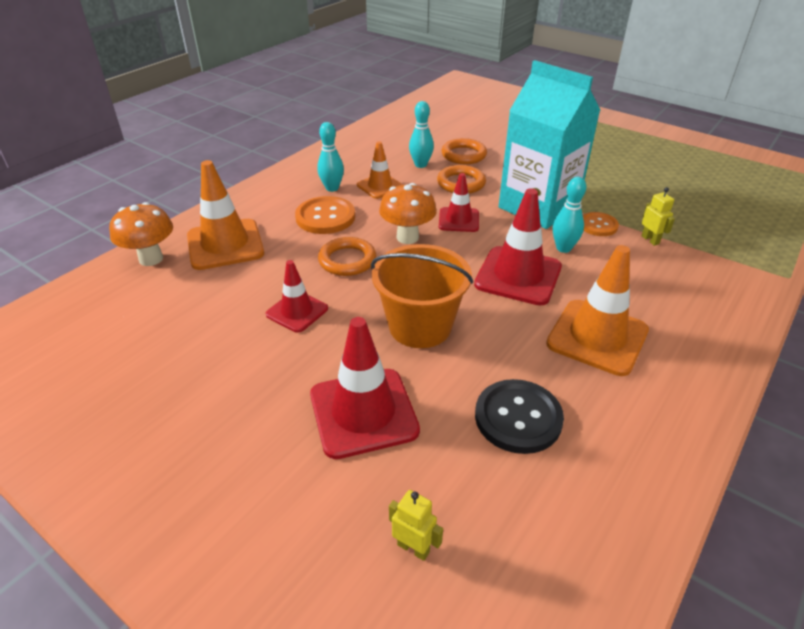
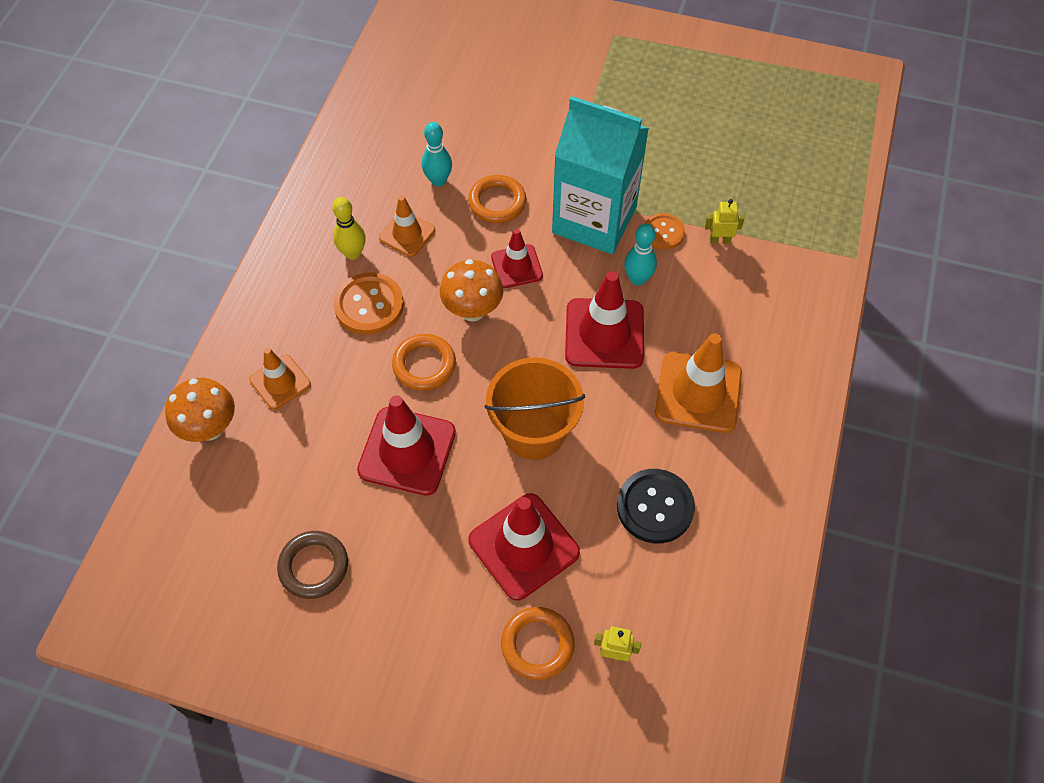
camera: 20 degrees left, 20 degrees up
(158, 371) = (314, 566): none -> brown ring
(225, 245) = (280, 382): orange traffic cone -> orange traffic cone, size x0.60
(297, 311) = (407, 451): red traffic cone -> red traffic cone, size x1.67
(332, 188) = (353, 253): turquoise bowling pin -> yellow bowling pin
(463, 155) = (482, 148): orange ring -> orange ring (537, 644)
(650, 240) = (719, 240): yellow robot -> yellow robot turned 45 degrees counterclockwise

